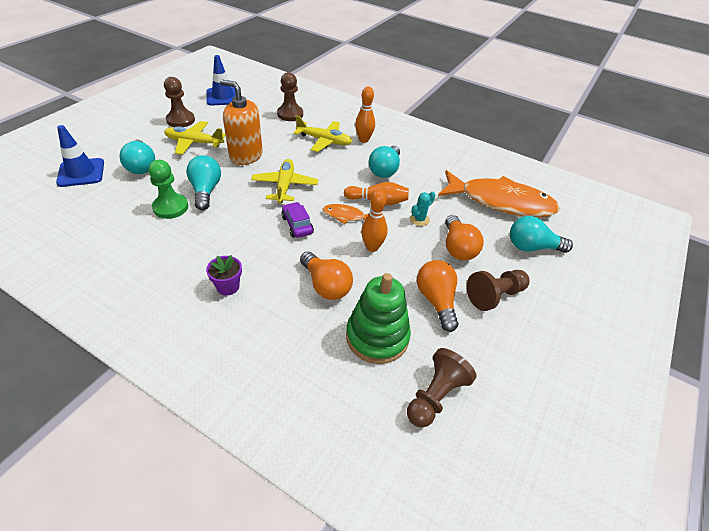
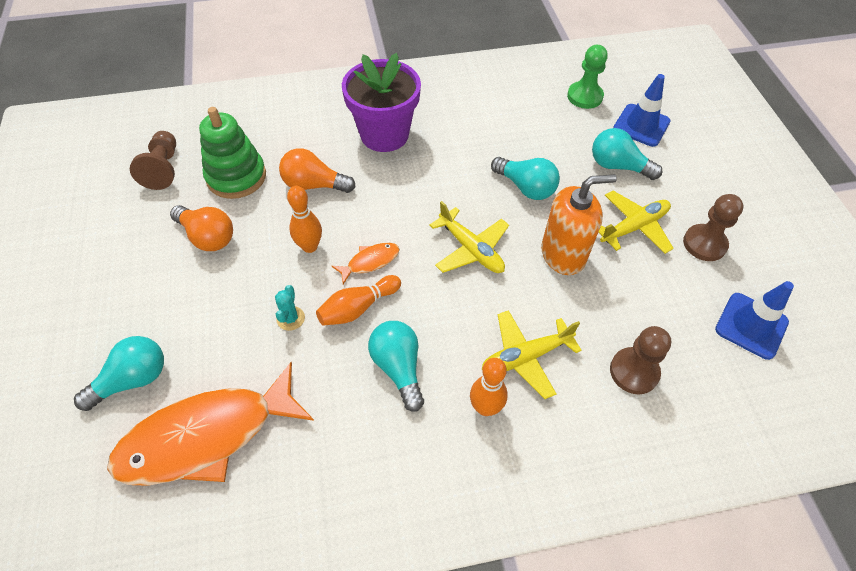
camera: 140 degrees right, 10 degrees up
(170, 207) = (523, 153): green pawn -> green pawn (584, 96)
(228, 287) = (384, 134): purple flower pot -> purple flower pot, size x2.31
(297, 225) = (402, 217): purple car -> none
(457, 248) = (222, 311): orange light bulb -> none
(495, 296) = (152, 281): brown pawn -> none

